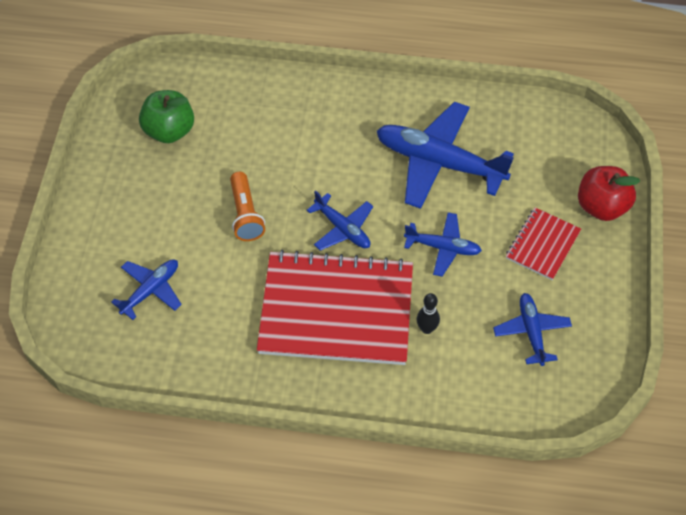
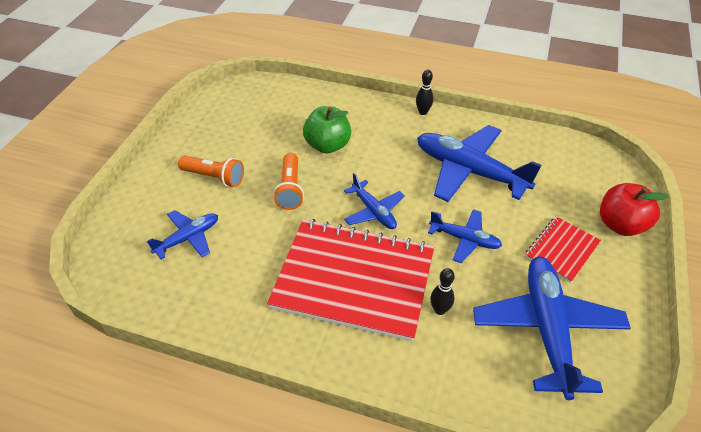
camera: 10 degrees right, 10 degrees down
(156, 212) = (214, 177): none -> orange flashlight
(169, 131) = (245, 121): green apple -> green apple (327, 145)
(377, 88) = (423, 112): none -> black bowling pin
(531, 331) = (547, 329): blue plane -> blue plane, size x1.88

